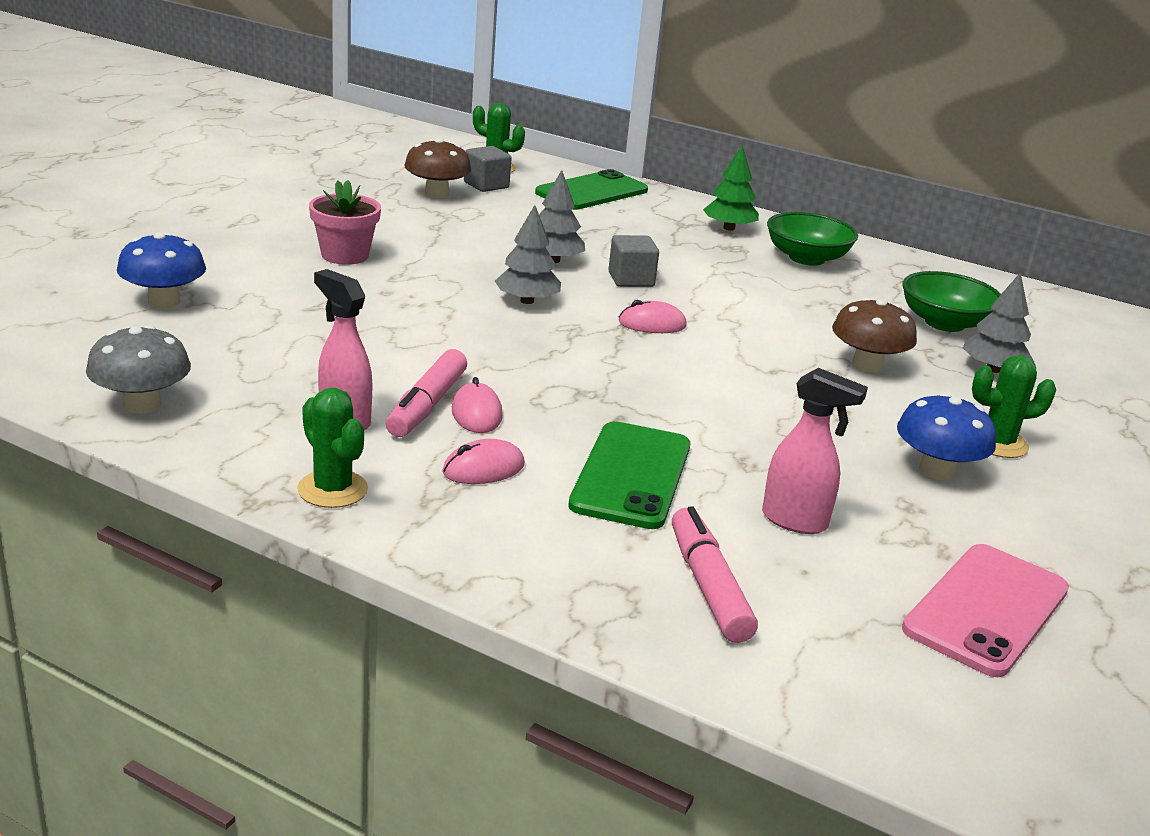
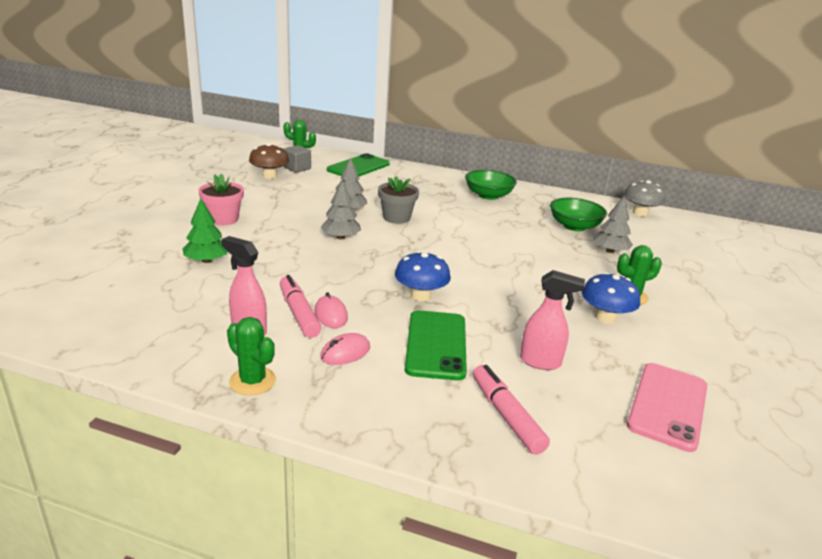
camera: 10 degrees left, 0 degrees up
(142, 404) = (111, 336): grey mushroom -> grey mushroom (640, 213)
(164, 301) = (113, 261): blue mushroom -> blue mushroom (420, 295)
(427, 405) = (299, 313): pink marker -> pink marker turned 150 degrees clockwise
(631, 279) = (396, 218): grey cube -> grey flower pot
(652, 324) = (417, 244): pink mouse -> none
(729, 228) = (440, 182): green tree -> green tree (206, 261)
(867, 365) = (543, 256): brown mushroom -> none

